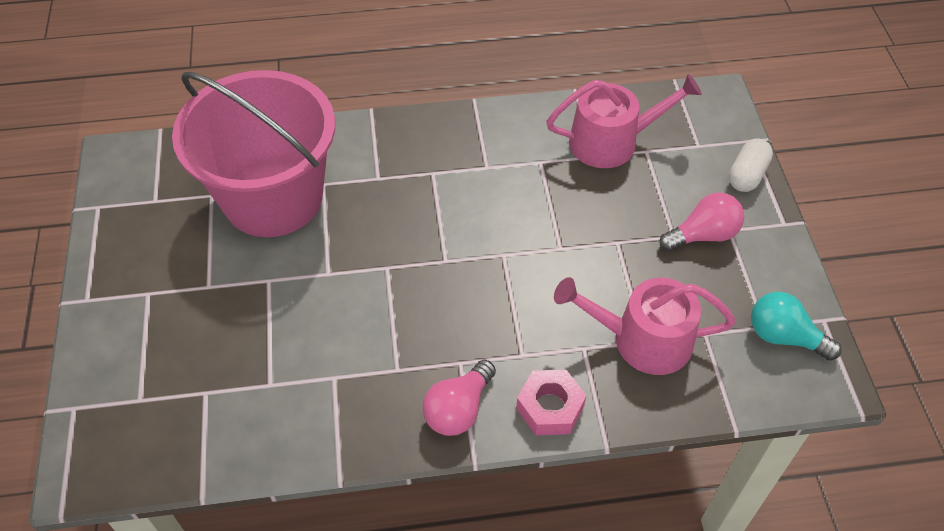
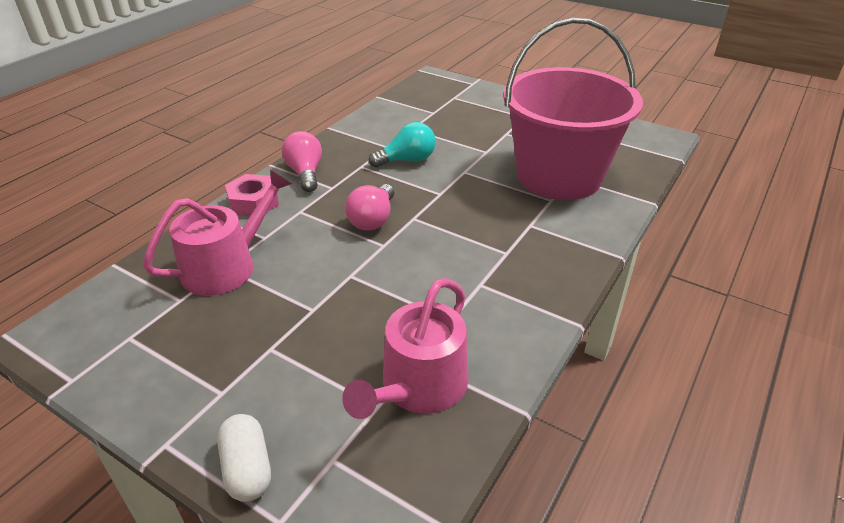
camera: 130 degrees right, 15 degrees down
(703, 235) = (243, 368): pink light bulb -> pink light bulb (373, 219)
(784, 336) = (106, 341): turquoise light bulb -> turquoise light bulb (407, 160)

